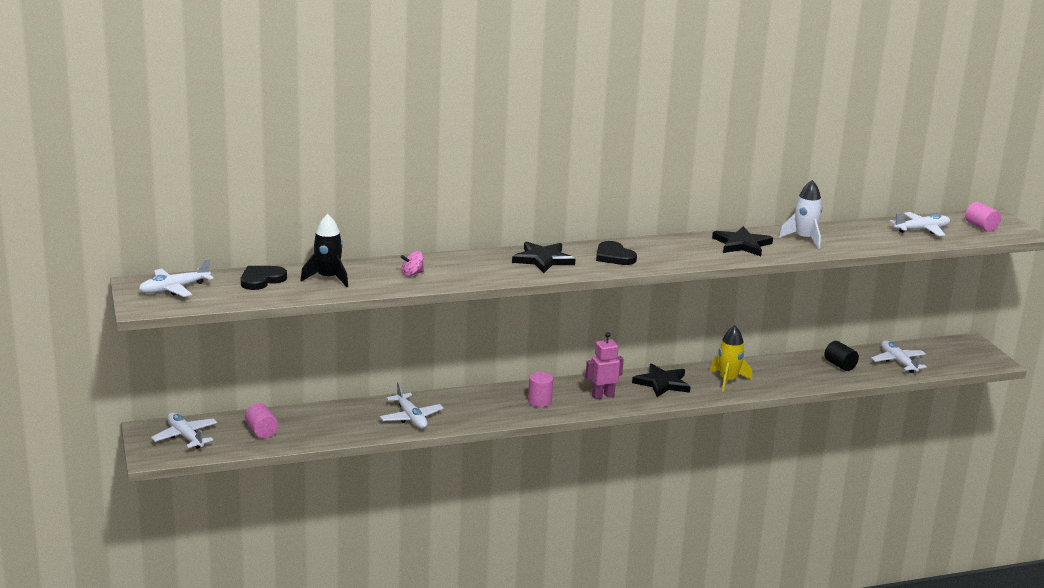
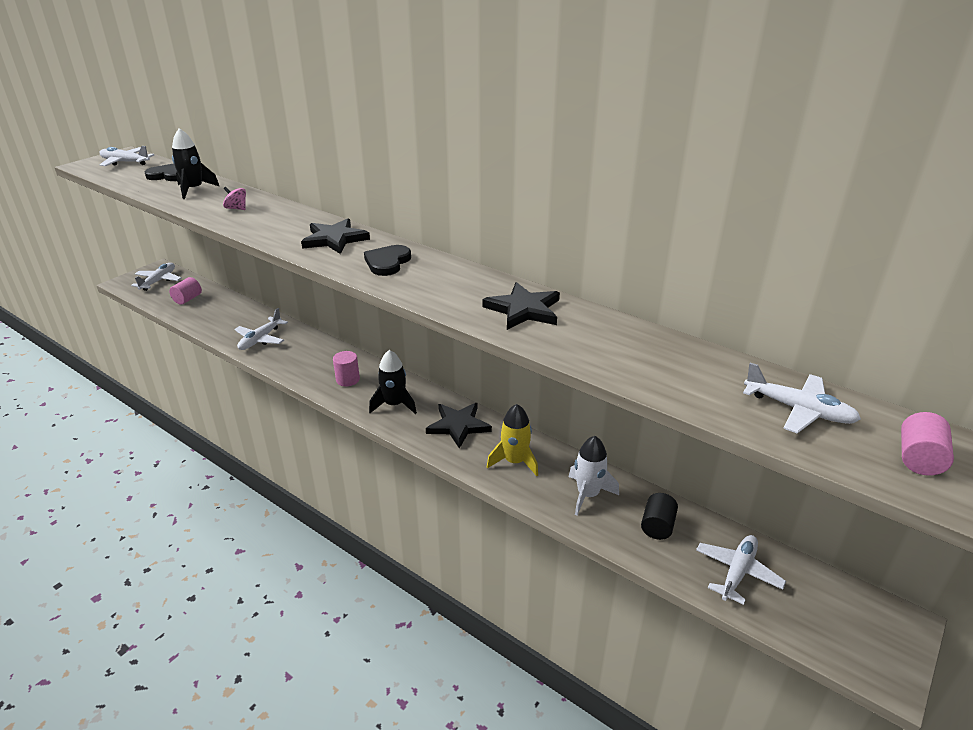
camera: 55 degrees right, 10 degrees up
(602, 396) = (394, 404): pink robot -> black rocket
(804, 239) = (606, 339): white rocket -> white rocket (588, 495)

